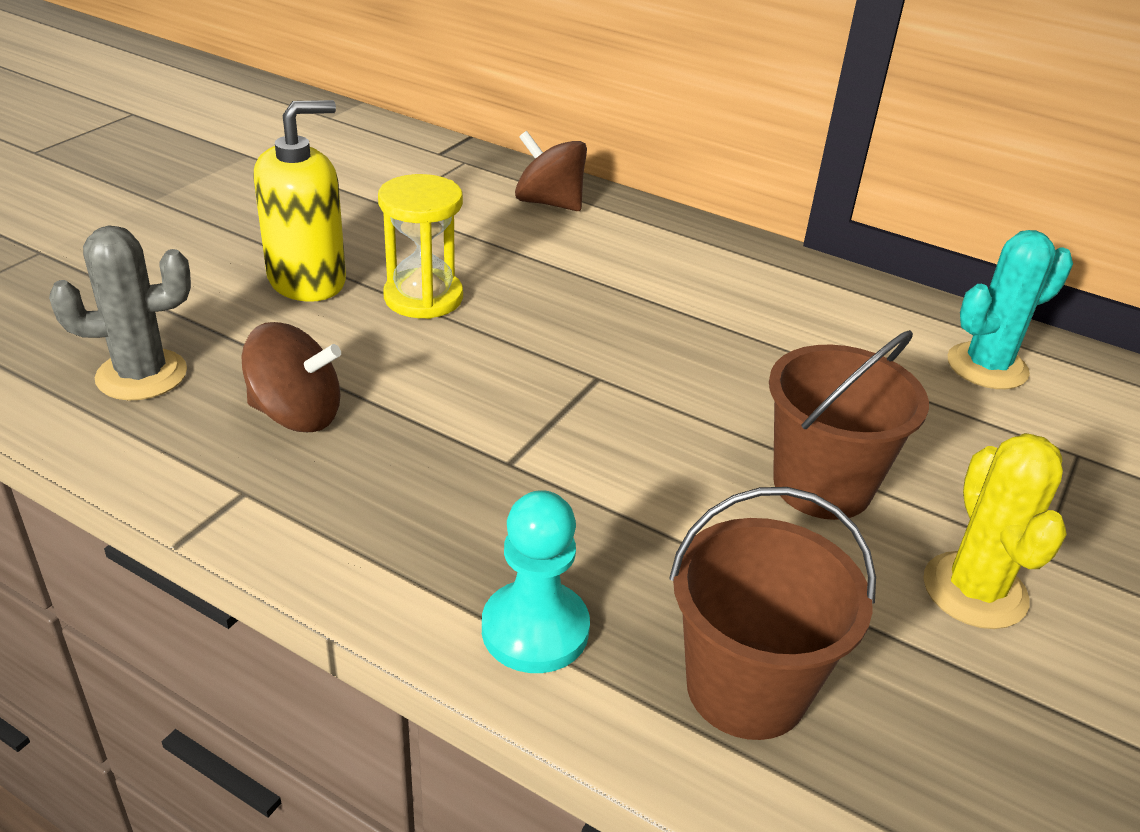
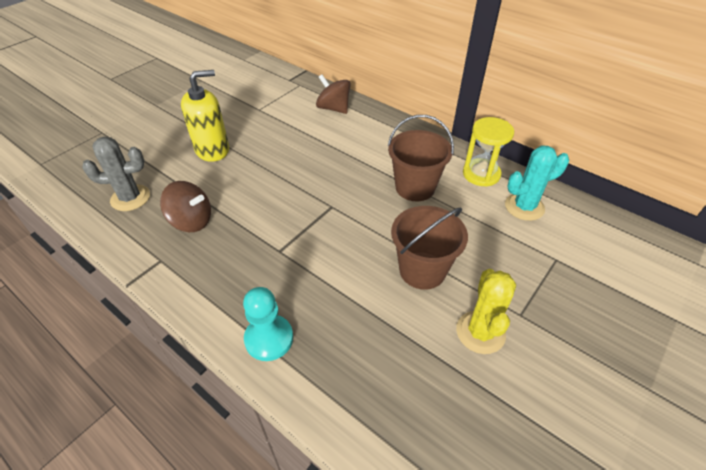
camera: 10 degrees right, 10 degrees up
(423, 298) = (262, 160): yellow hourglass -> yellow hourglass (481, 174)
(746, 688) = (356, 376): brown bucket -> brown bucket (415, 187)

